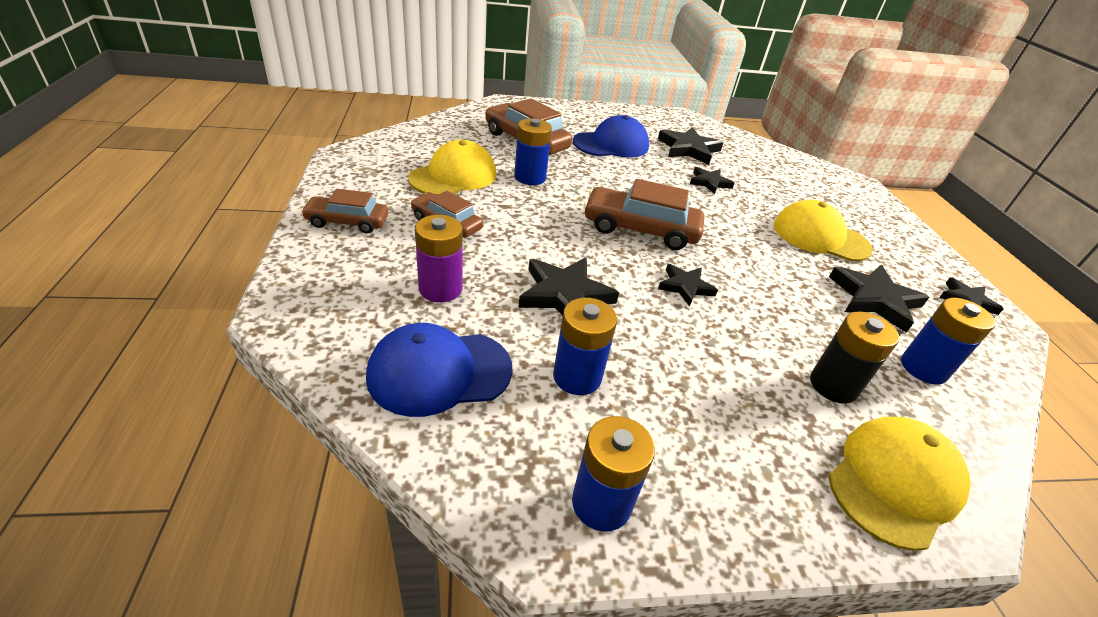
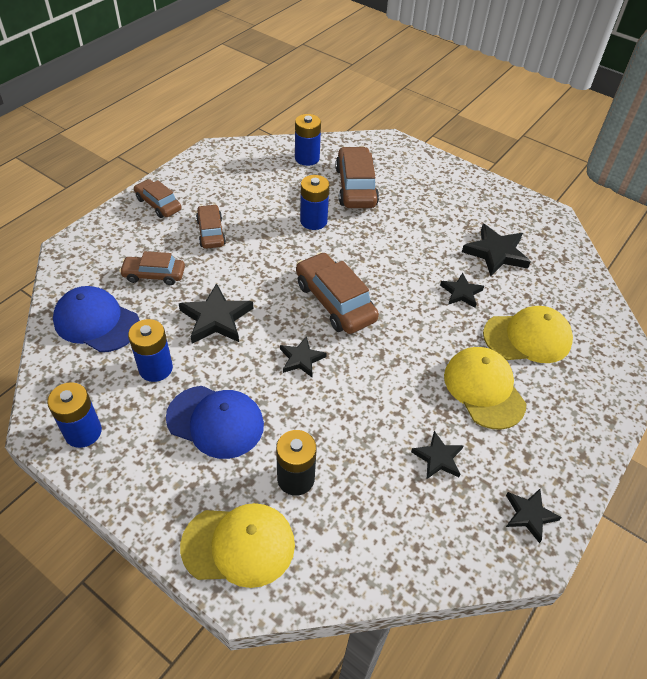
camera: 45 degrees right, 10 degrees up
(440, 289) = (154, 275): purple battery -> brown car
(453, 176) = (261, 197): yellow cap -> yellow cap (527, 337)
(611, 144) = (426, 218): blue cap -> blue cap (215, 421)
(874, 299) = (438, 458): black star -> black star, size x0.61
(923, 368) = (384, 519): blue battery -> blue battery (307, 158)

